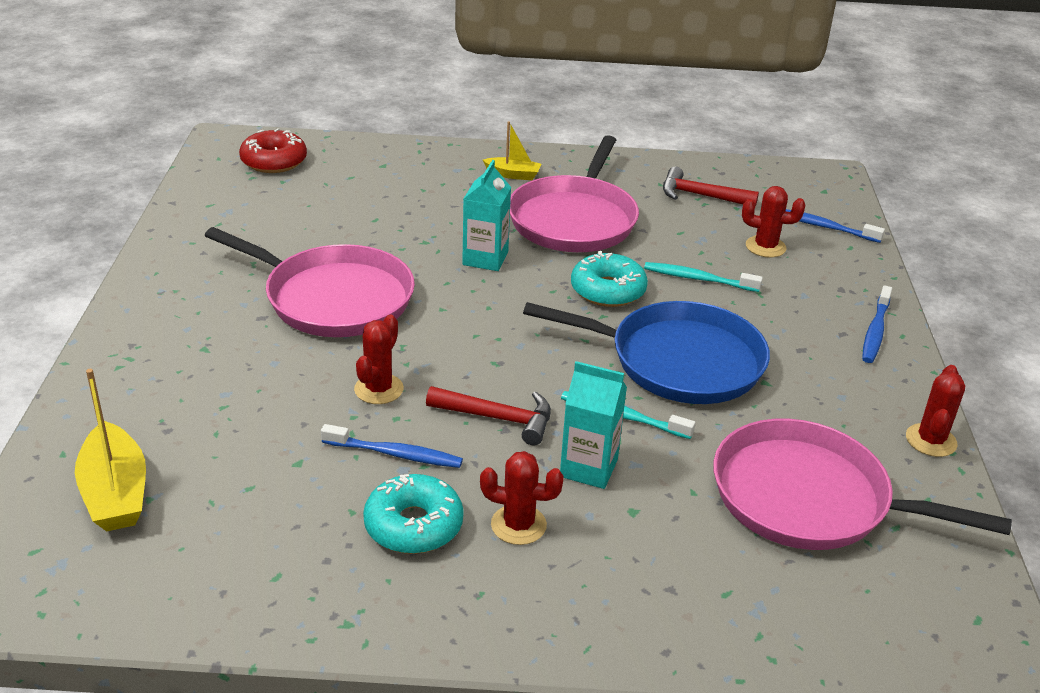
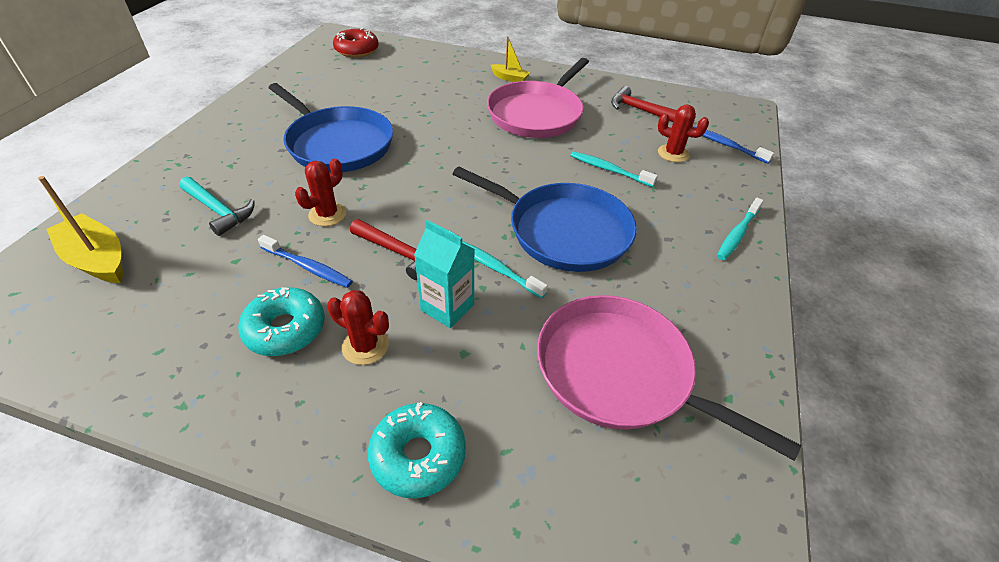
camera: 15 degrees right, 10 degrees up
(115, 493) = (98, 259): yellow boat -> yellow boat turned 135 degrees clockwise
(232, 408) = (218, 211): none -> turquoise hammer
(333, 298) = (337, 144): pink pan -> blue pan
(485, 258) = (458, 132): turquoise carton -> none
(608, 290) = (535, 168): turquoise donut -> turquoise donut (418, 455)
(875, 331) = (737, 234): blue toothbrush -> turquoise toothbrush
(931, 440) = (752, 340): red cactus -> none

